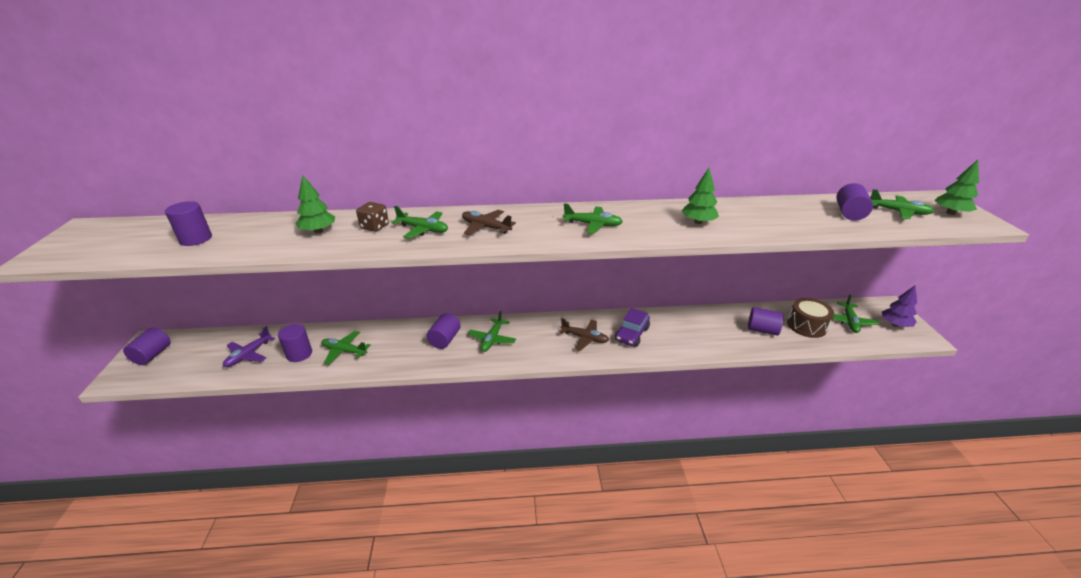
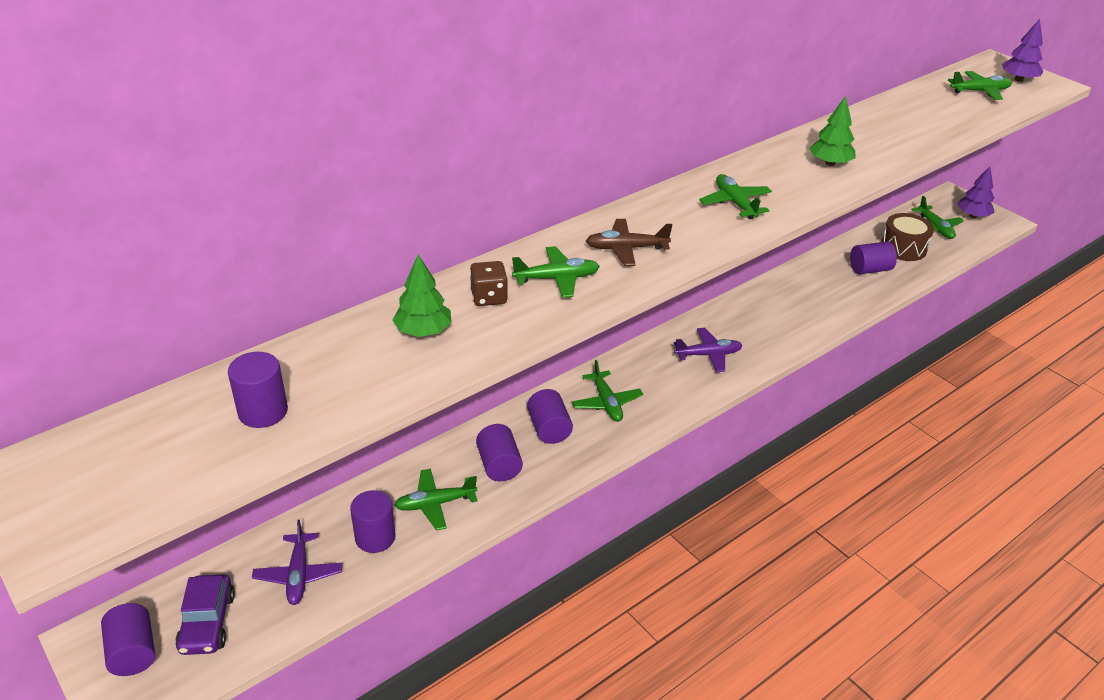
camera: 35 degrees left, 5 degrees up
(585, 338) = (708, 355): brown plane -> purple plane
(593, 225) = (735, 203): green plane -> green plane turned 90 degrees counterclockwise
(632, 334) = (752, 328): purple car -> purple car (207, 623)
(849, 213) = (944, 106): purple cylinder -> purple cylinder (499, 465)
(950, 213) = (1018, 80): green tree -> purple tree

